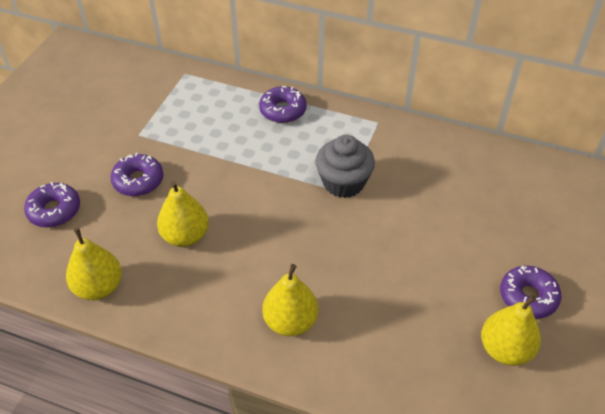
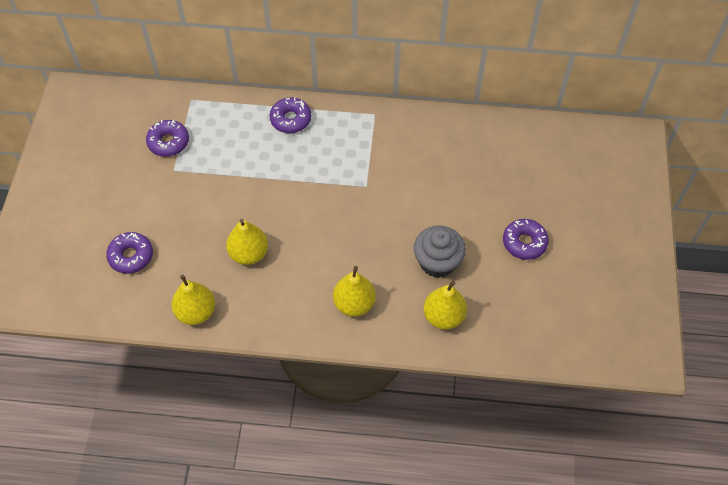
camera: 15 degrees left, 10 degrees up
(138, 181) = (191, 213): purple donut -> purple donut (168, 142)
(343, 182) = (361, 177): grey cupcake -> grey cupcake (437, 262)
(505, 349) = (515, 287): yellow pear -> yellow pear (443, 316)

